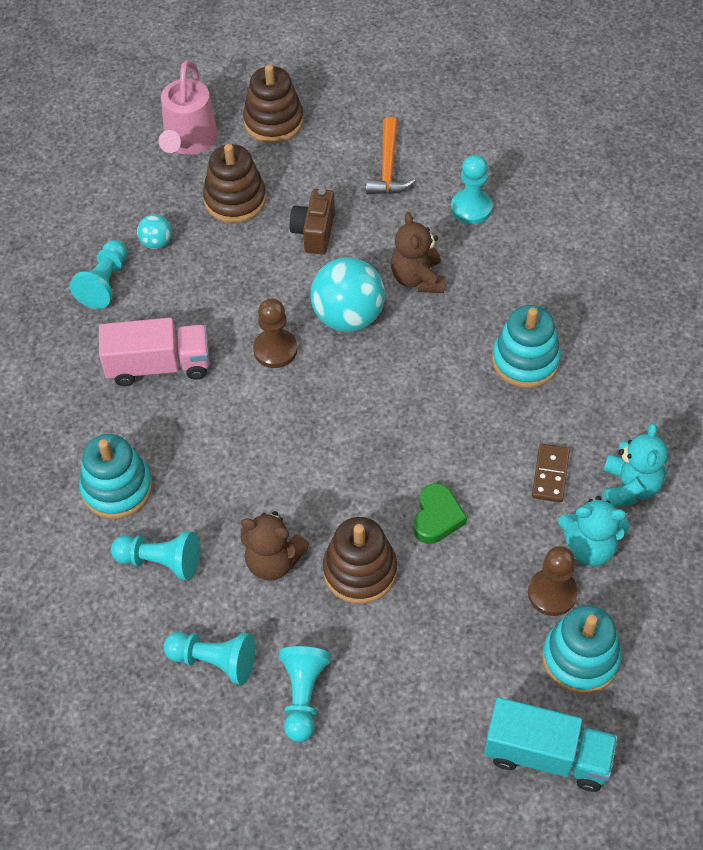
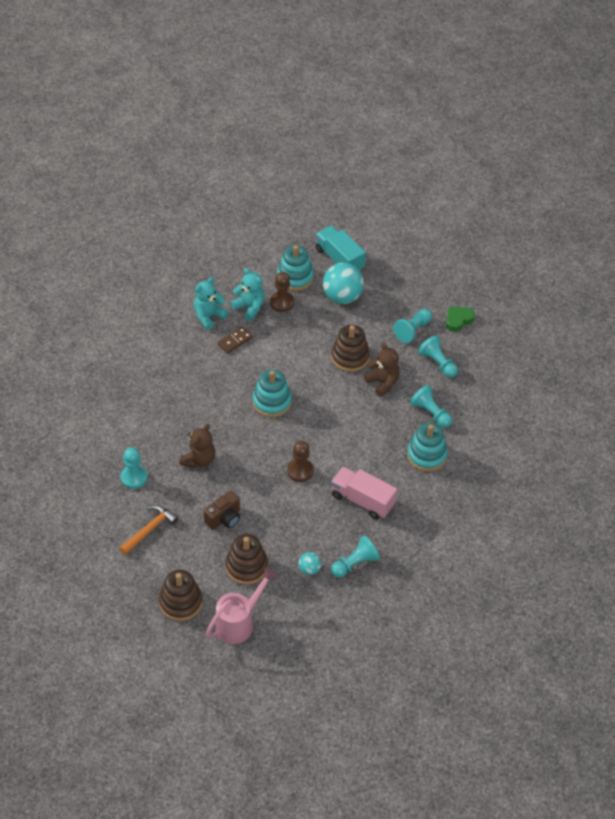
camera: 145 degrees left, 5 degrees down
(348, 317) = (251, 464): turquoise ball -> turquoise ball (342, 297)
(437, 517) = (298, 356): green heart -> green heart (458, 320)
(525, 360) = (192, 390): turquoise stacking toy -> turquoise stacking toy (272, 402)

